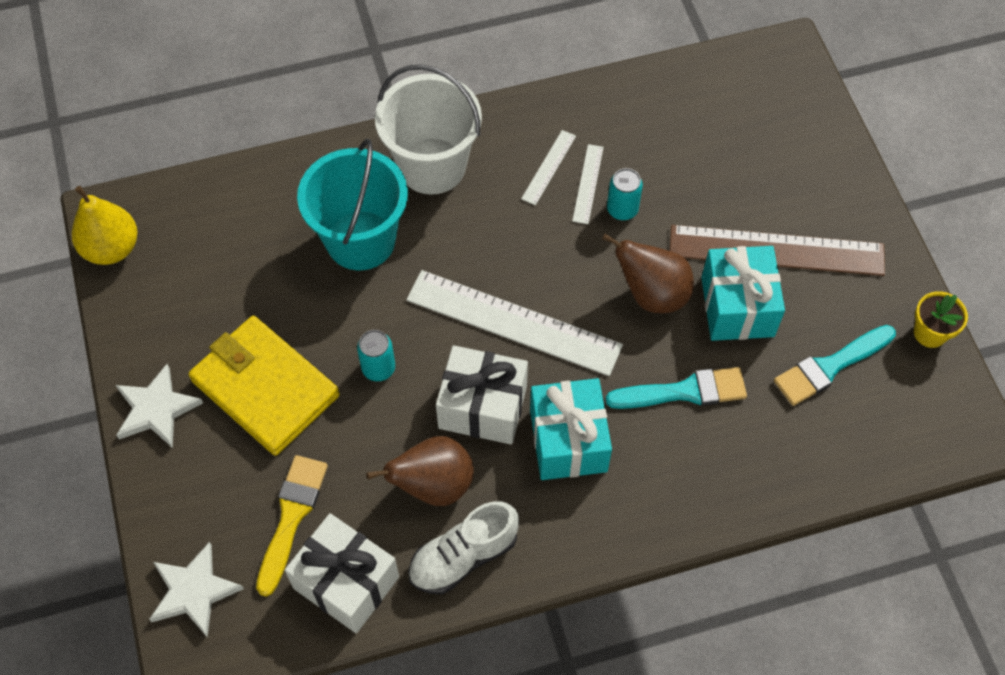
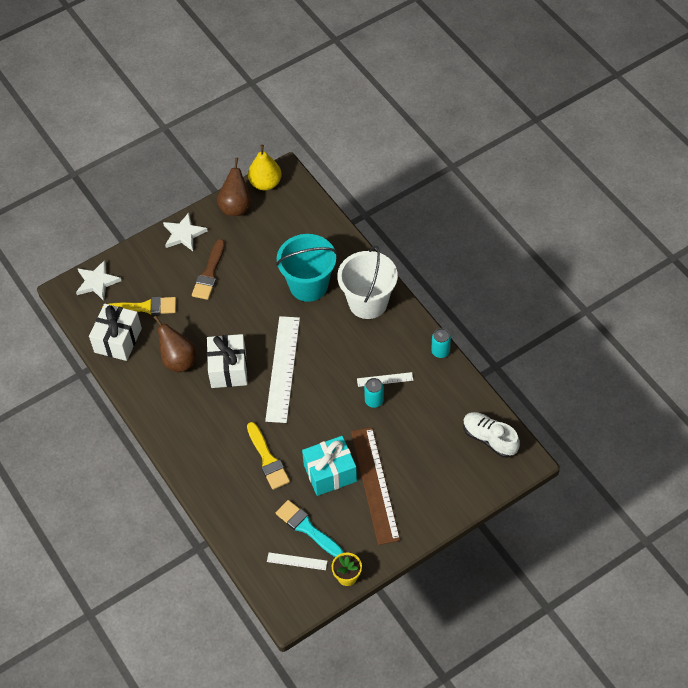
camera: 75 degrees right, 5 degrees down
(265, 388) = (209, 273): yellow wallet -> brown brush
(378, 368) = (236, 317): turquoise can -> turquoise can (440, 351)
(463, 556) = (144, 384): white shoe -> white shoe (489, 439)
(548, 167) = (389, 357): white ruler -> white ruler (297, 561)
(568, 441) = (221, 412): turquoise gift -> none
(652, 294) = (323, 429): brown pear -> brown pear (236, 207)
(684, 391) = (267, 459): turquoise brush -> yellow brush

